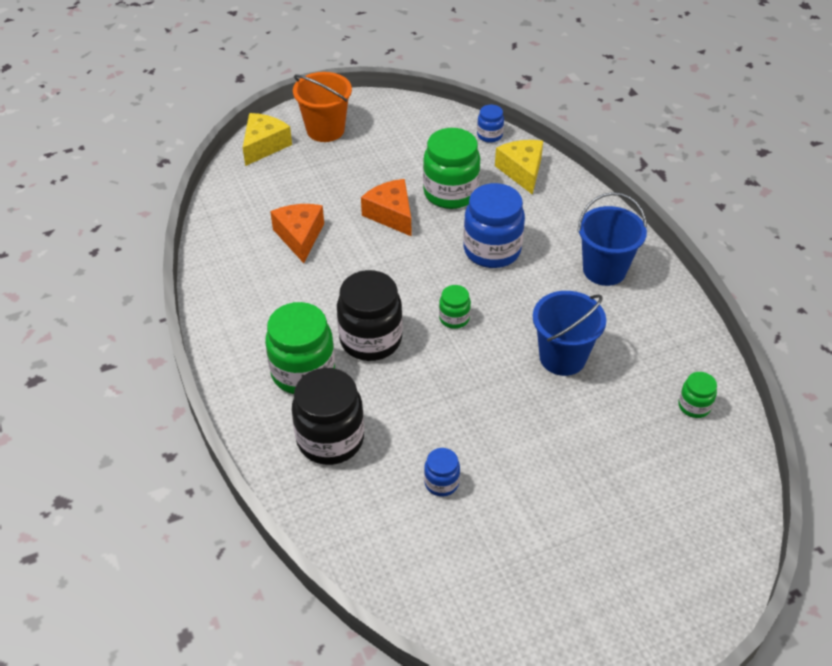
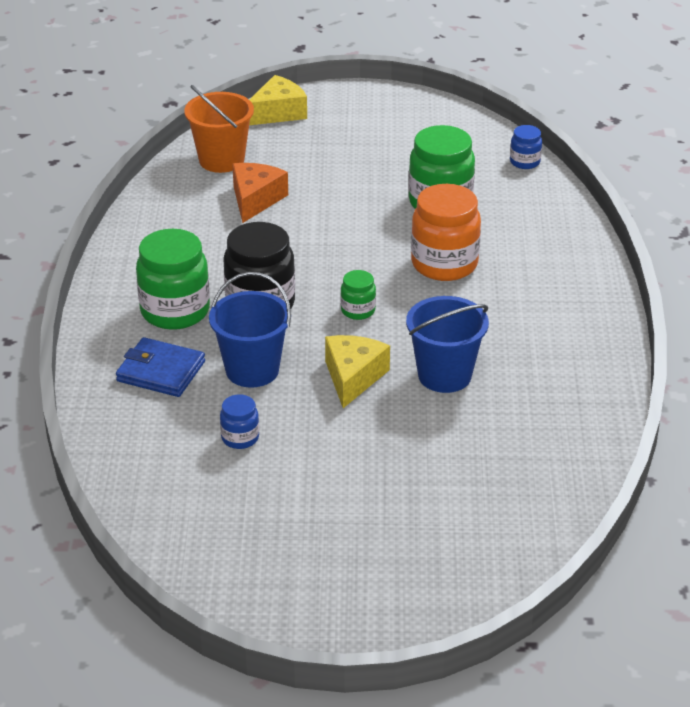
camera: 25 degrees right, 10 degrees down
(325, 130) = (351, 114): orange bucket -> orange bucket (221, 160)
(330, 439) = (161, 371): black jar -> blue wallet
(391, 214) = (362, 205): orange cheese -> none
(492, 250) = (444, 264): blue jar -> orange jar
(521, 171) = (534, 203): yellow cheese -> yellow cheese (353, 377)
(604, 270) = (553, 314): blue bucket -> blue bucket (252, 370)
(694, 406) = (552, 458): green jar -> none

